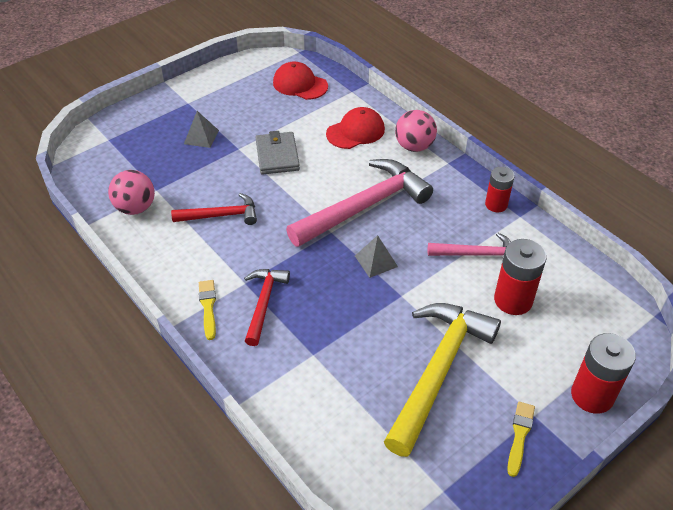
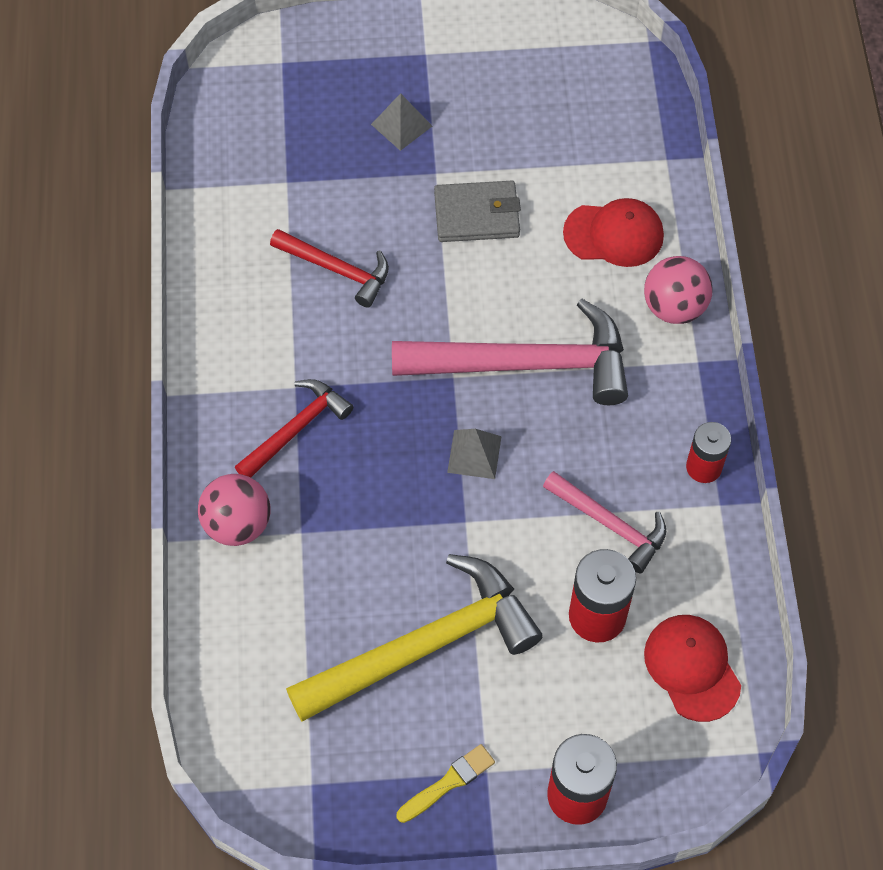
camera: 35 degrees right, 15 degrees up
(135, 208) = (244, 196): pink ball -> pink ball (237, 524)
(208, 307) = (230, 394): yellow brush -> none
(277, 156) = (476, 215): grey wallet -> grey wallet turned 60 degrees clockwise
(300, 84) = (602, 105): red cap -> red cap (692, 668)

